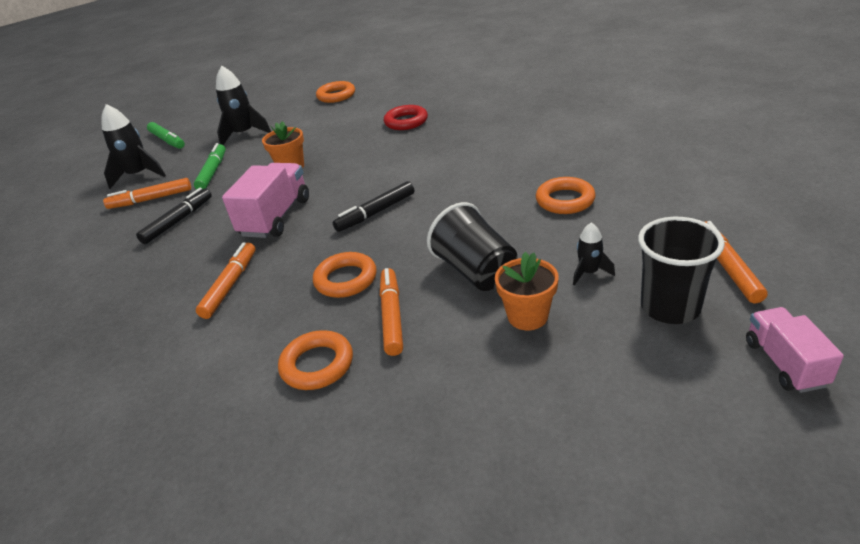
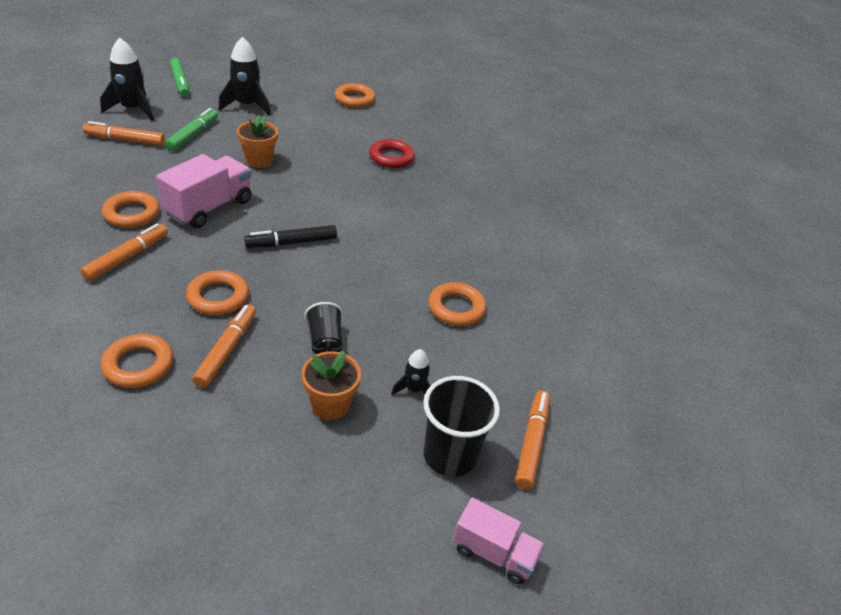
camera: 10 degrees right, 5 degrees up
(178, 221) = (131, 173): black marker -> none
(205, 251) = (132, 214): none -> orange ring
(475, 271) = (325, 341): black cup -> black cup, size x0.61
(784, 363) = (494, 553): pink truck -> pink truck turned 105 degrees clockwise

